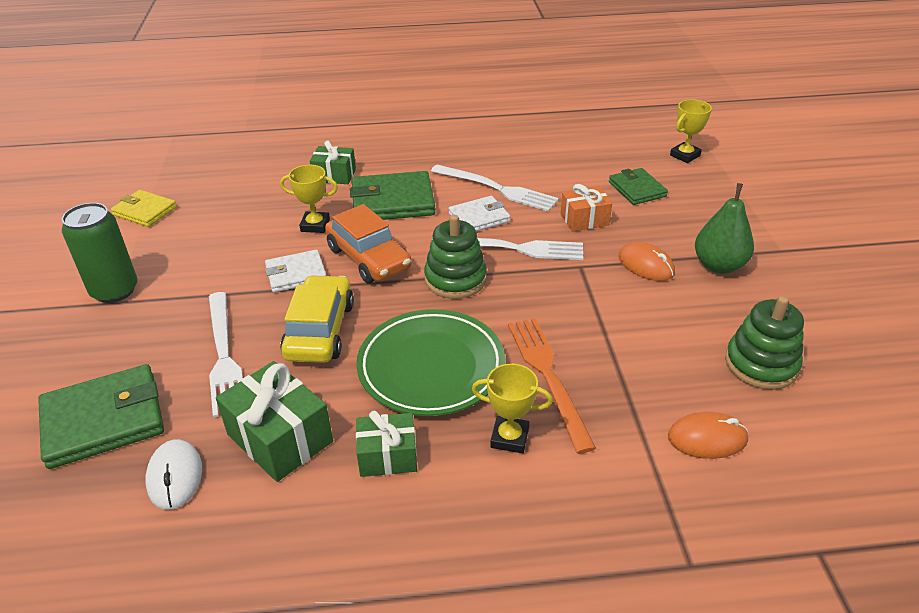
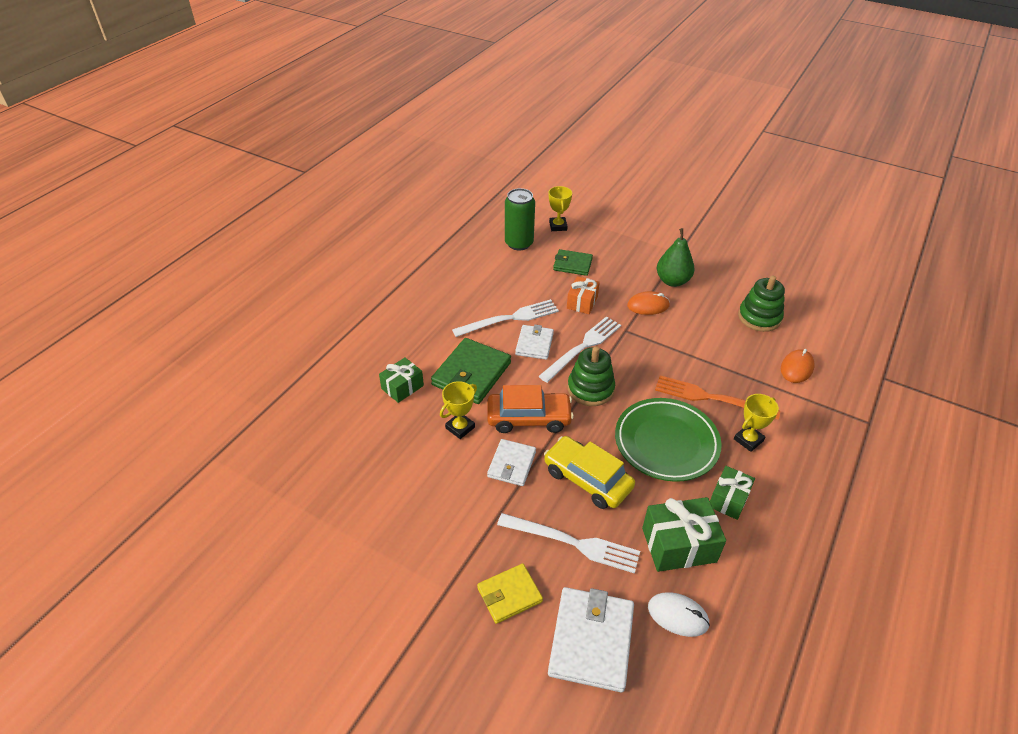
camera: 55 degrees left, 5 degrees up
(104, 420) = (591, 640): green wallet -> white wallet
(115, 290) = (431, 584): green can -> green can (519, 243)
(145, 211) = (327, 524): yellow wallet -> yellow wallet (509, 595)

